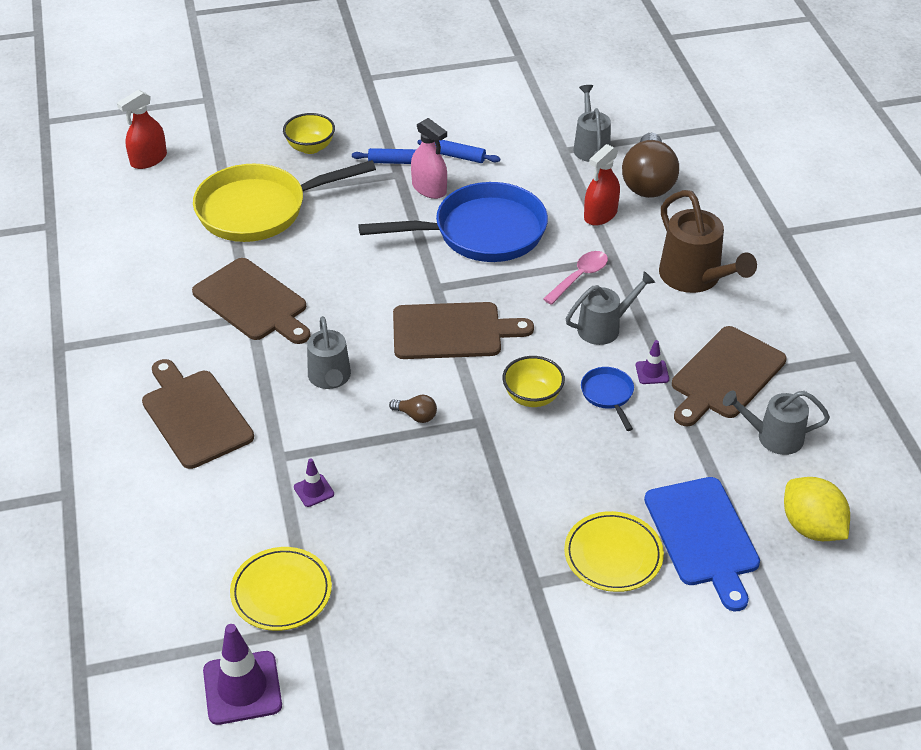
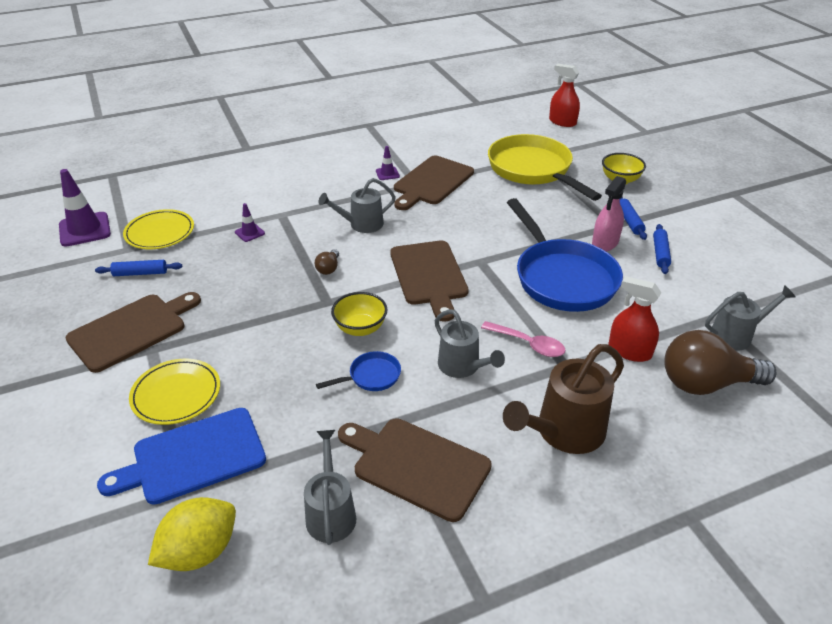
camera: 80 degrees right, 5 degrees down
(195, 415) = (316, 178): brown cutting board -> brown cutting board (131, 330)
(376, 607) = (140, 273): none -> blue rolling pin
(652, 372) = (408, 406): purple traffic cone -> purple traffic cone (387, 173)

